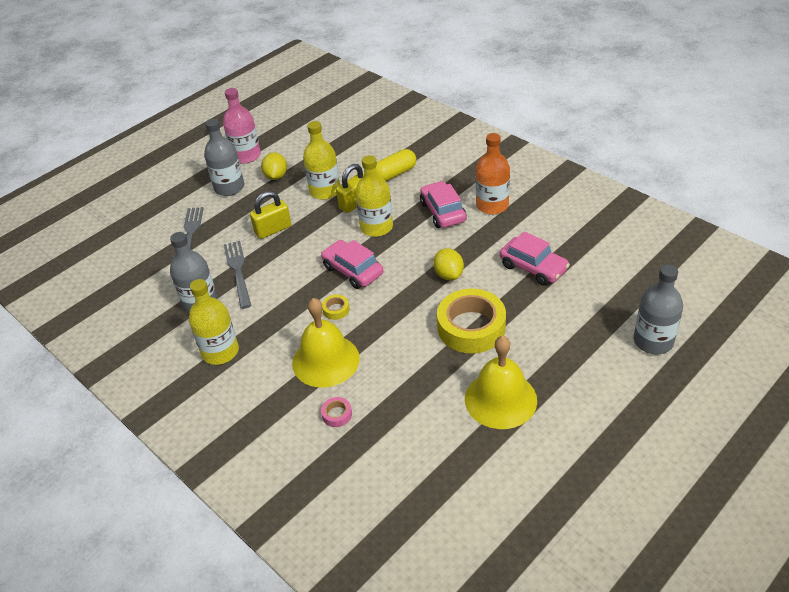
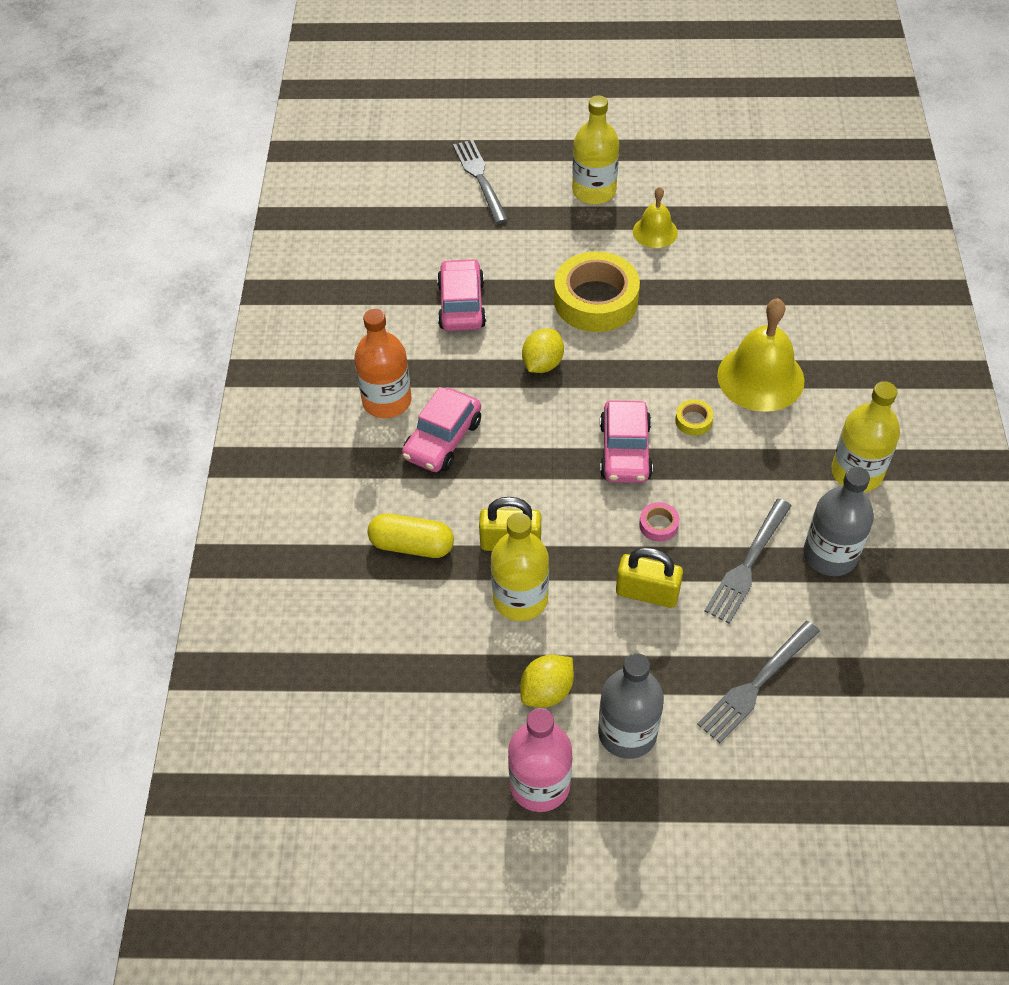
camera: 135 degrees left, 10 degrees up
(337, 414) = (802, 323): pink tape -> pink tape (658, 525)
(376, 227) = (533, 484): yellow bottle -> yellow bottle (594, 191)
(500, 399) = (655, 232): yellow bell -> yellow bell, size x0.57
(653, 341) = (479, 178): grey bottle -> grey fork

